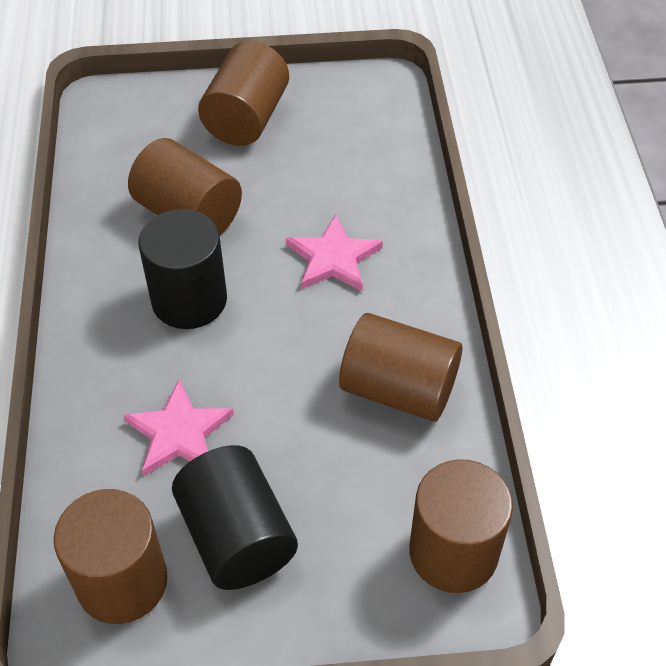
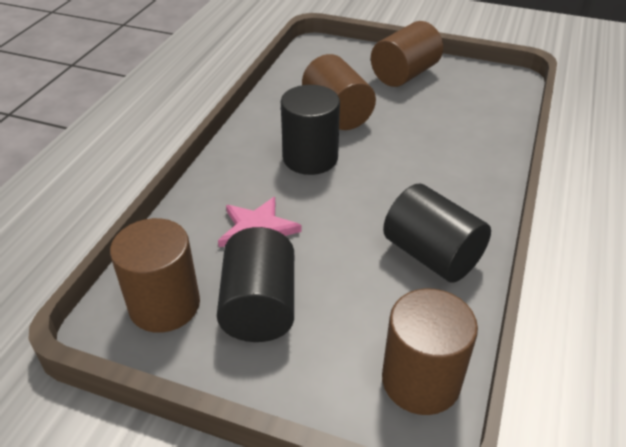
camera: 25 degrees right, 10 degrees down
(333, 258) = (423, 163): pink star -> none
(399, 389) = (432, 255): brown cylinder -> black cylinder

